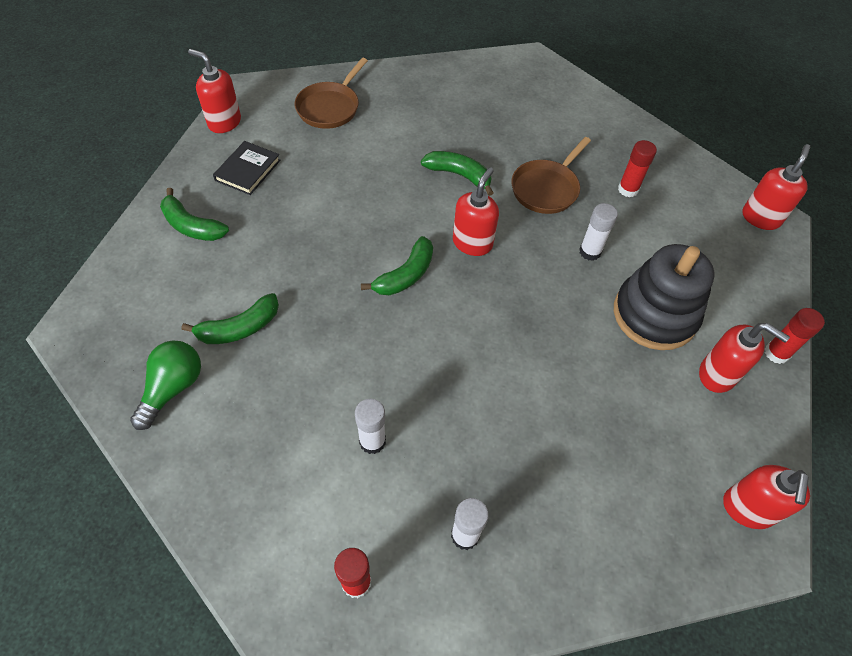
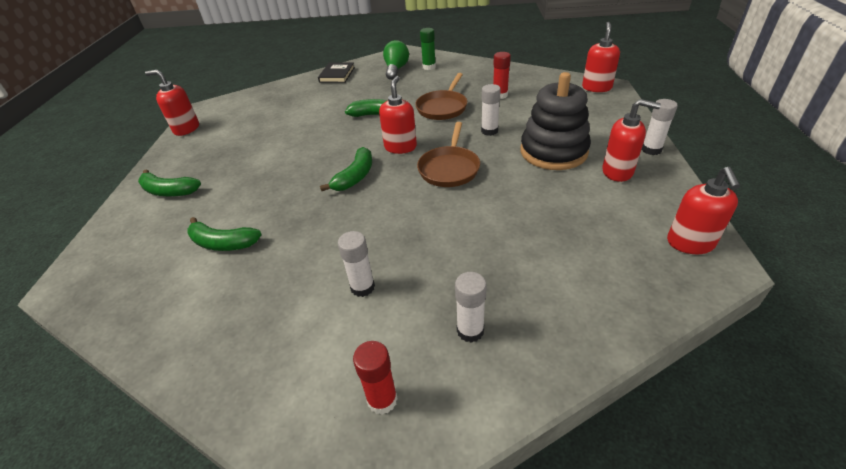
camera: 10 degrees left, 15 degrees down
(173, 388) = (167, 300): green light bulb -> green light bulb (396, 69)
(240, 328) = (223, 243): green banana -> green banana turned 60 degrees clockwise
(248, 170) = (211, 149): black book -> black book (337, 75)
(330, 107) = (268, 104): brown pan -> brown pan (449, 168)
(554, 101) = (429, 67): none -> green glue stick
(776, 353) = (651, 150): red glue stick -> white glue stick

